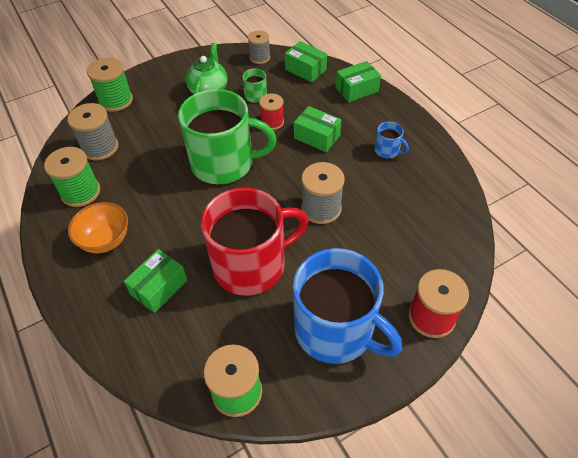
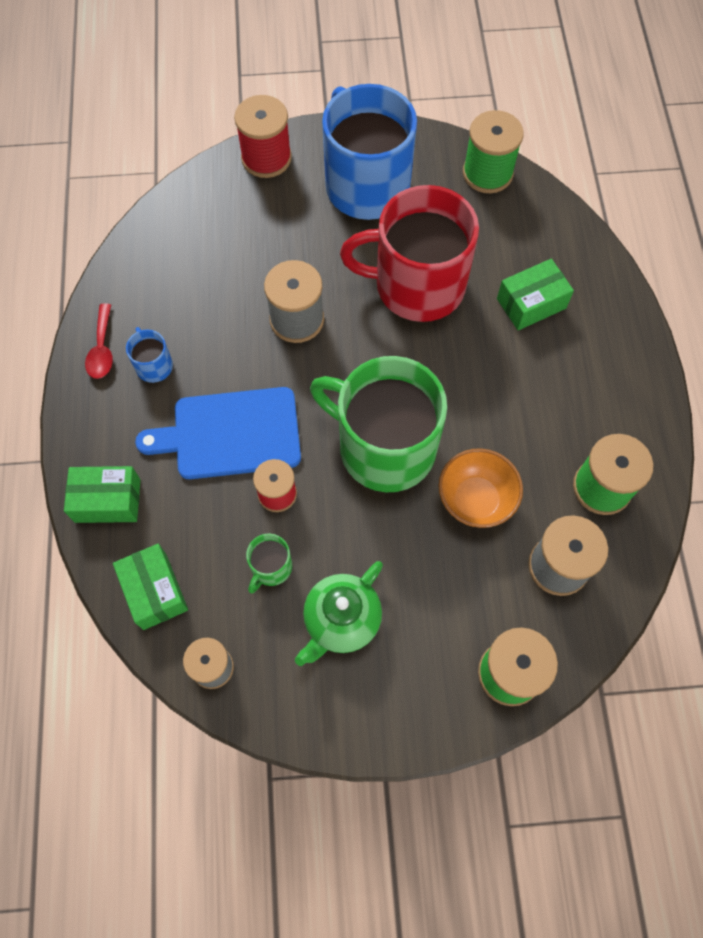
camera: 155 degrees left, 15 degrees up
(105, 240) = (581, 392): orange bowl -> orange bowl (475, 500)
(317, 137) = (230, 434): green box -> blue cutting board
(424, 146) = (102, 349): none -> red spoon

